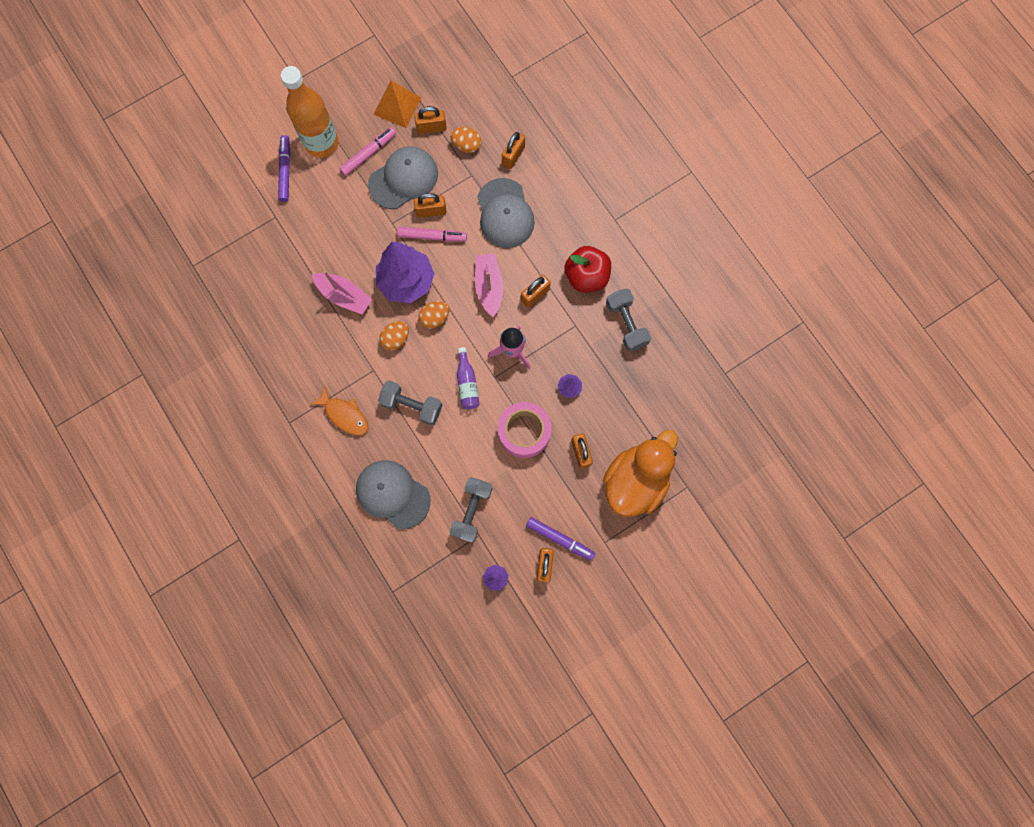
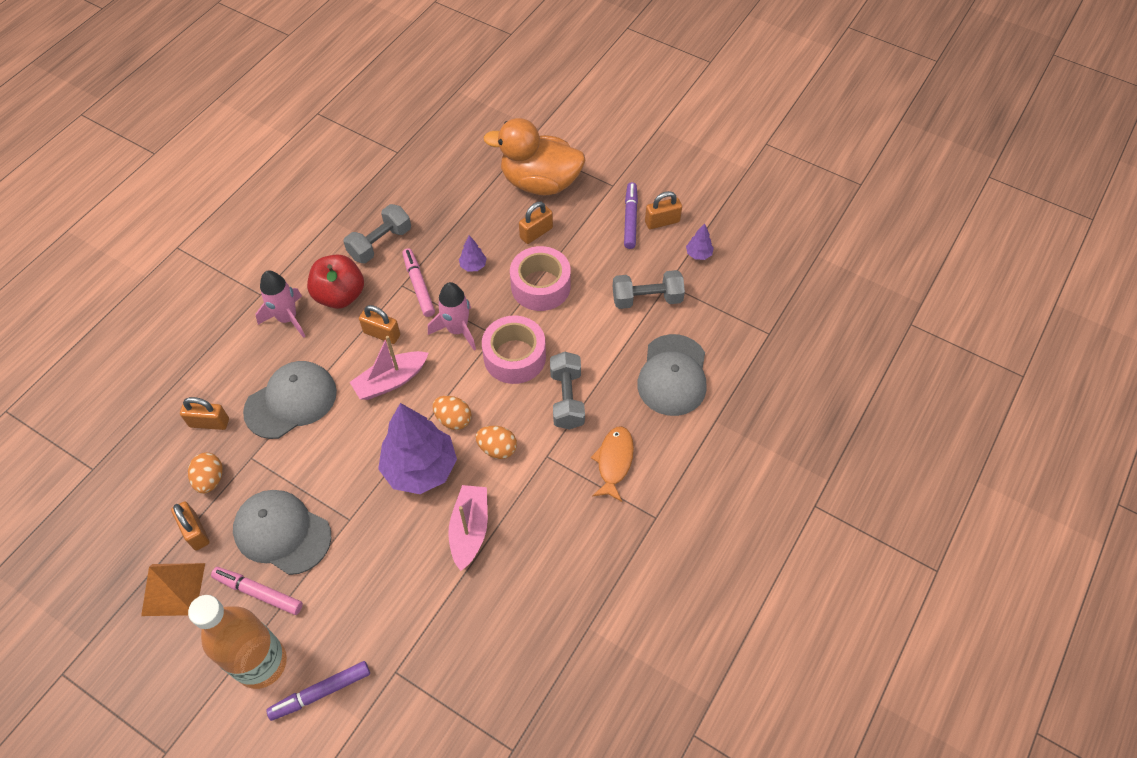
camera: 115 degrees left, 20 degrees down
(431, 211) = (316, 481): orange padlock -> none
(432, 236) = (350, 466): pink marker -> pink marker (418, 286)
(467, 383) = (514, 357): purple bottle -> pink tape
(581, 232) = (287, 318): none -> pink rocket

